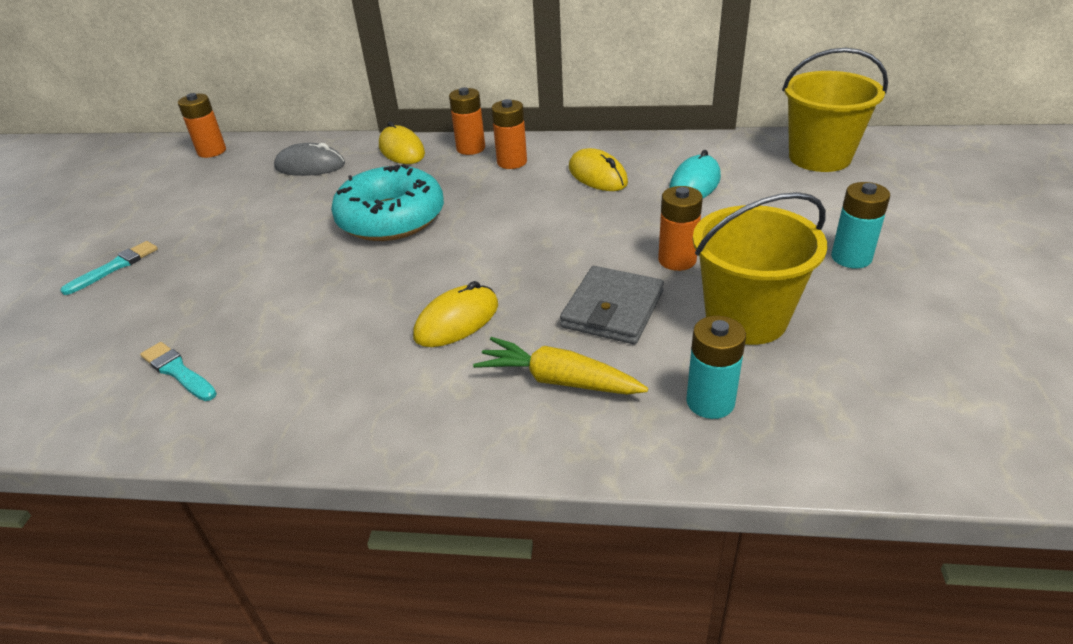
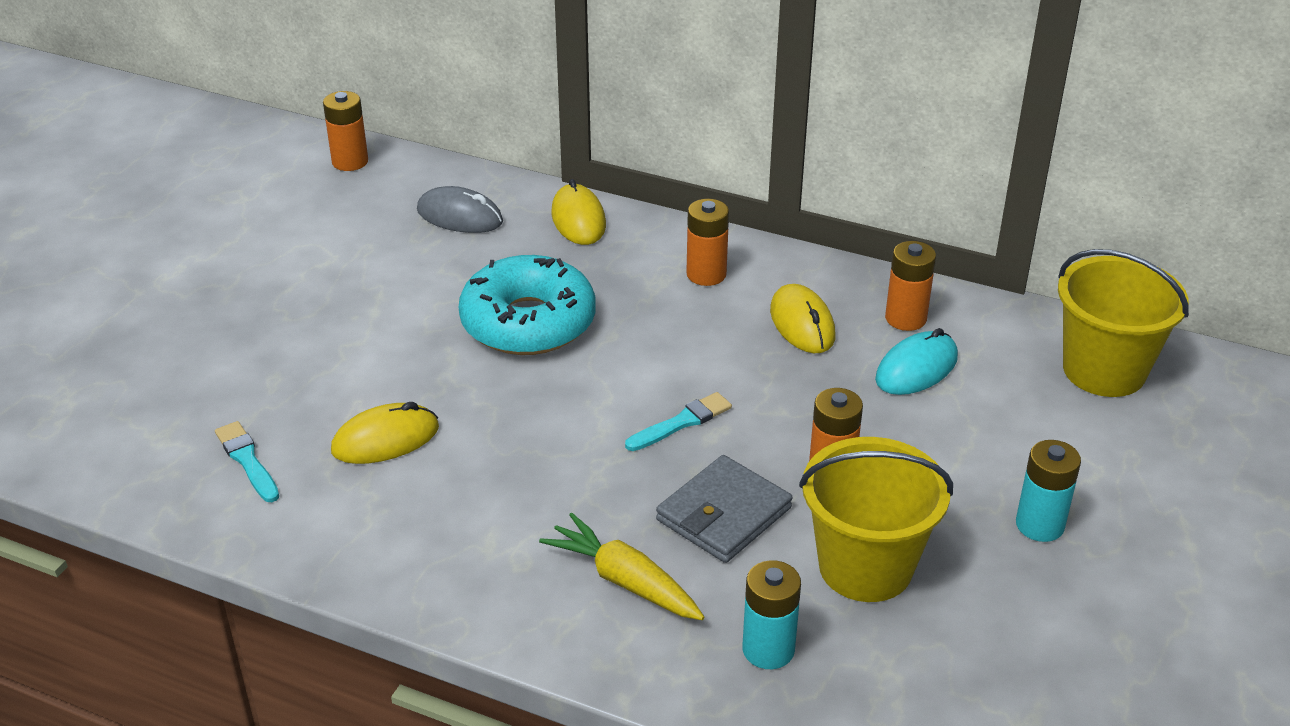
camera: 15 degrees right, 0 degrees up
(115, 267) = (208, 309): turquoise brush -> turquoise brush (681, 422)
(457, 321) = (549, 480): yellow mouse -> yellow mouse (385, 439)
(470, 148) = (665, 238): orange battery -> orange battery (905, 318)

